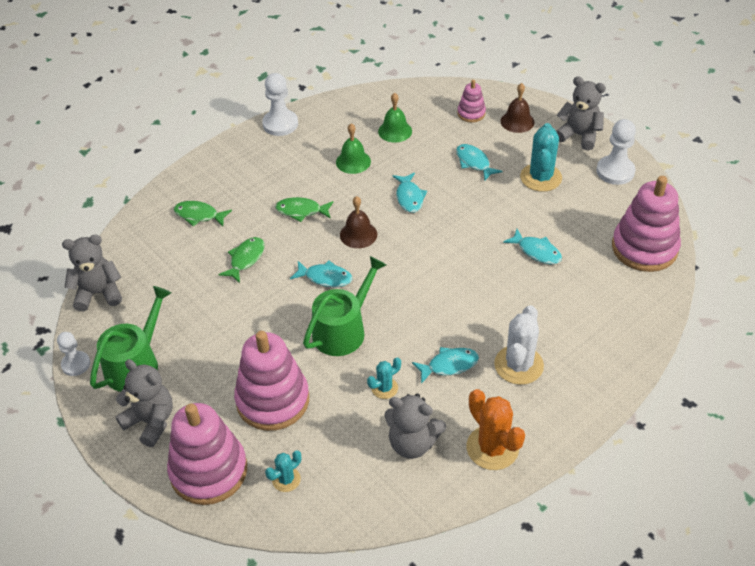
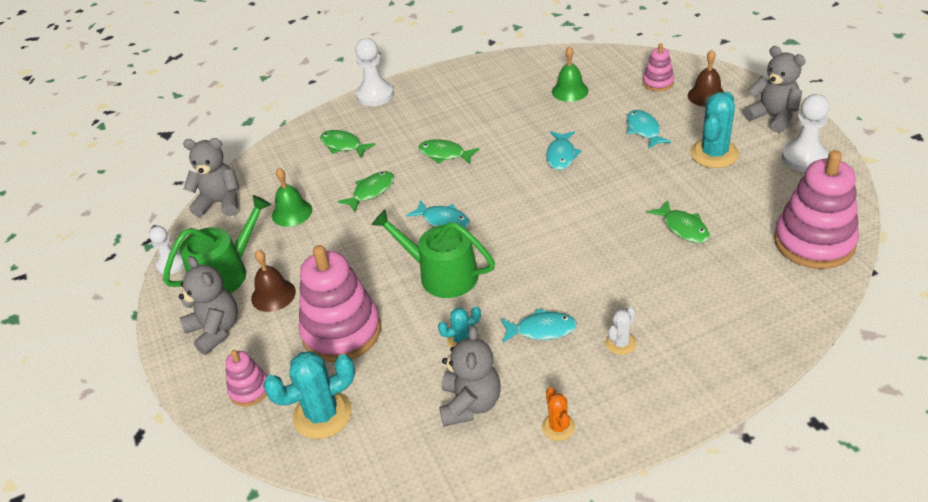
camera: 20 degrees right, 5 degrees down
(209, 471) = (249, 390): pink stacking toy -> pink stacking toy, size x0.49
(280, 124) = (456, 72): white pawn -> white pawn (375, 95)
(286, 479) = (322, 415): turquoise cactus -> turquoise cactus, size x1.86
(343, 330) = (441, 274): green watering can -> green watering can turned 120 degrees counterclockwise
(353, 161) = (515, 114): green bell -> green bell (292, 212)
(358, 234) = (494, 184): brown bell -> brown bell (273, 295)
(412, 443) = (470, 404): grey teddy bear -> grey teddy bear turned 120 degrees counterclockwise
(492, 448) = (558, 427): orange cactus -> orange cactus, size x0.54
(518, 365) = (620, 343): white cactus -> white cactus, size x0.54
(536, 252) = (683, 228): turquoise fish -> green fish

